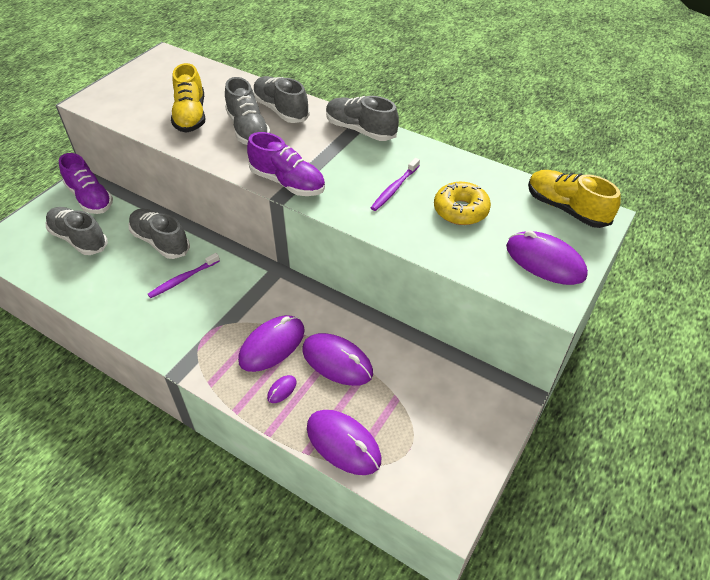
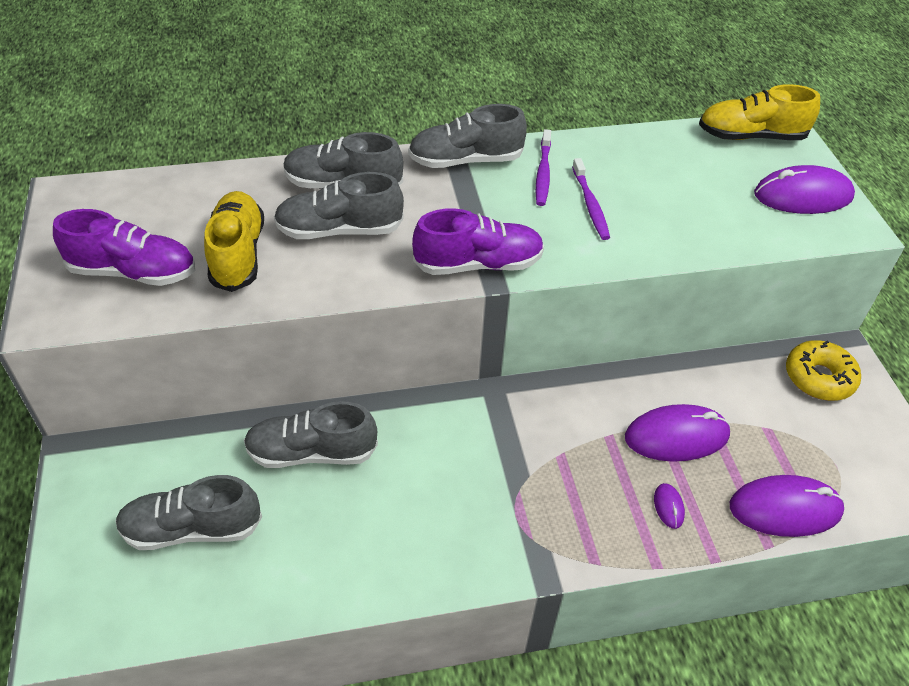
camera: 45 degrees left, 0 degrees up
(90, 198) = (128, 467): purple shoe -> purple shoe (133, 272)
(183, 279) = (404, 475): purple toothbrush -> purple toothbrush (543, 173)
(191, 116) = (238, 254): yellow shoe -> yellow shoe turned 135 degrees counterclockwise
(248, 130) = (339, 230): grey shoe -> grey shoe turned 150 degrees clockwise
(272, 345) = (598, 470): purple mouse -> none
(460, 210) = (676, 190): yellow donut -> yellow donut (819, 378)

